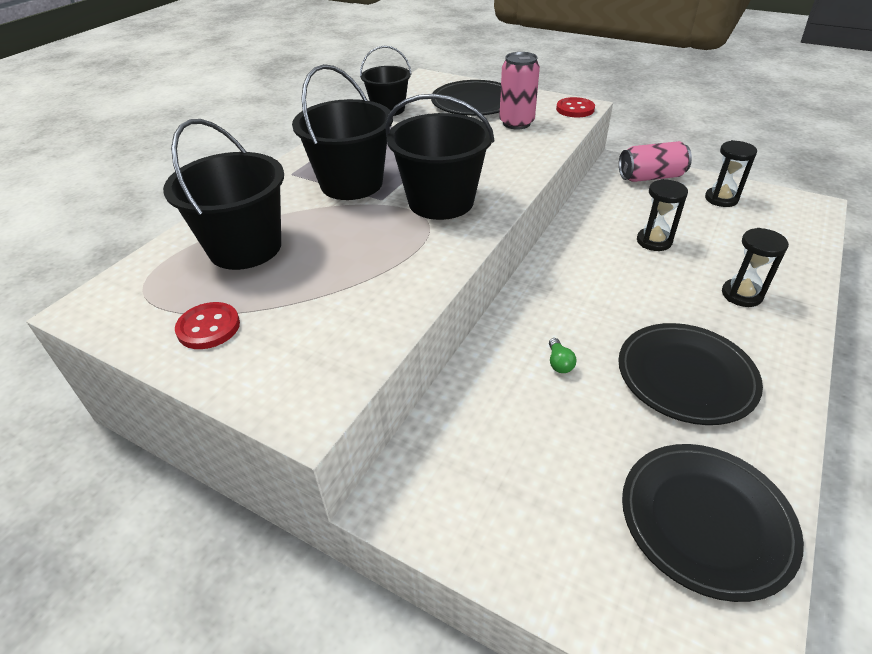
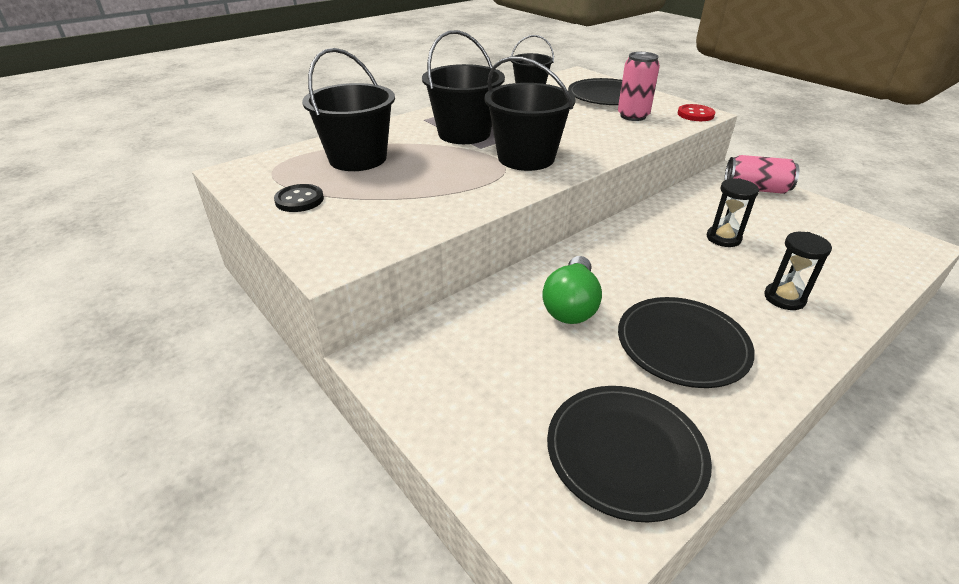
camera: 20 degrees right, 5 degrees down
(208, 327) = (299, 200): red button -> black button
(559, 363) = (571, 305): green light bulb -> green light bulb, size x2.40
(721, 199) = (818, 220): black hourglass -> none

